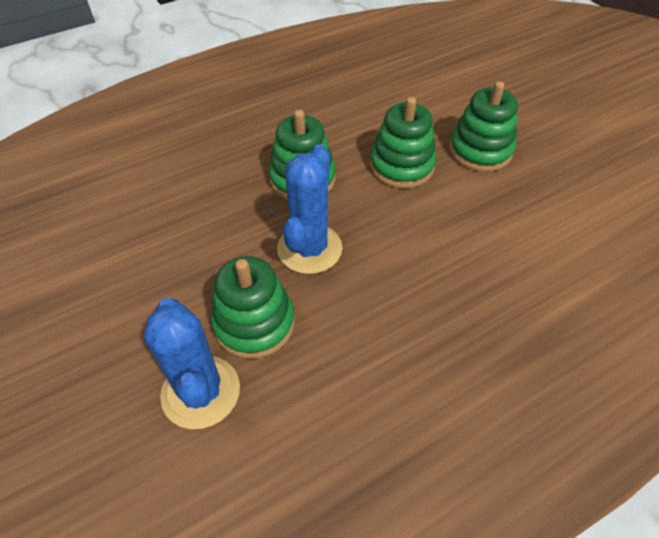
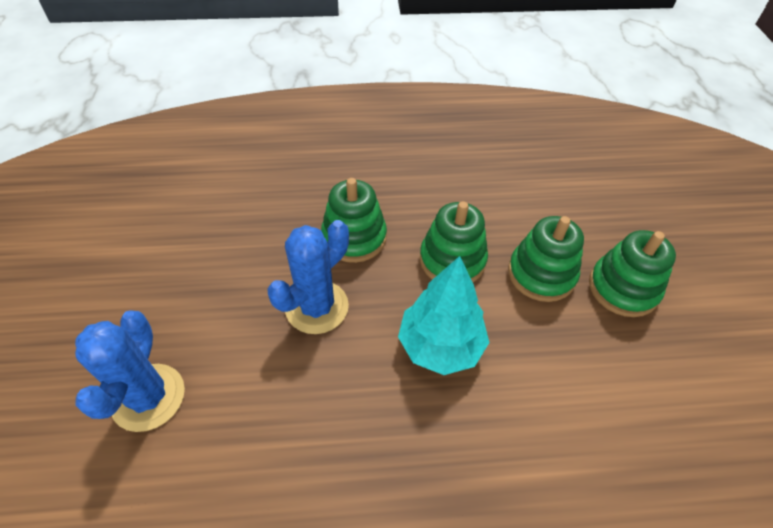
camera: 25 degrees right, 0 degrees up
(254, 323) = (227, 356): green stacking toy -> green stacking toy (623, 288)
(438, 236) = (440, 345): none -> turquoise tree

